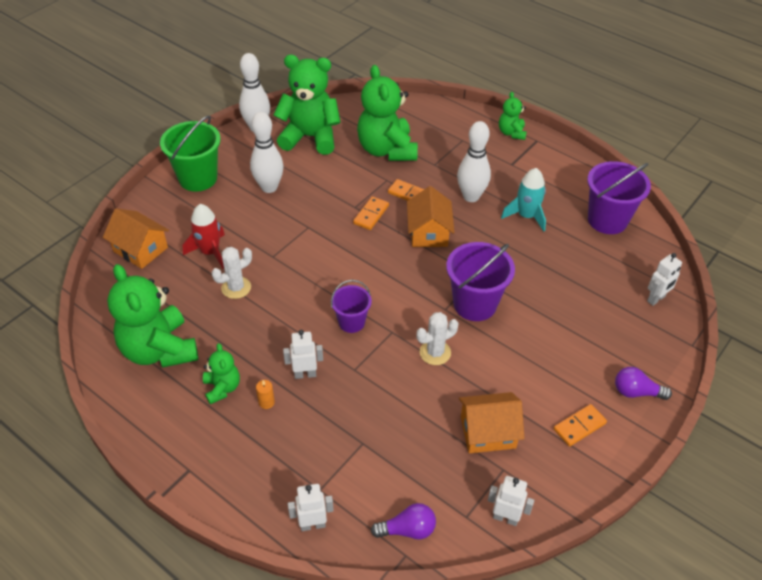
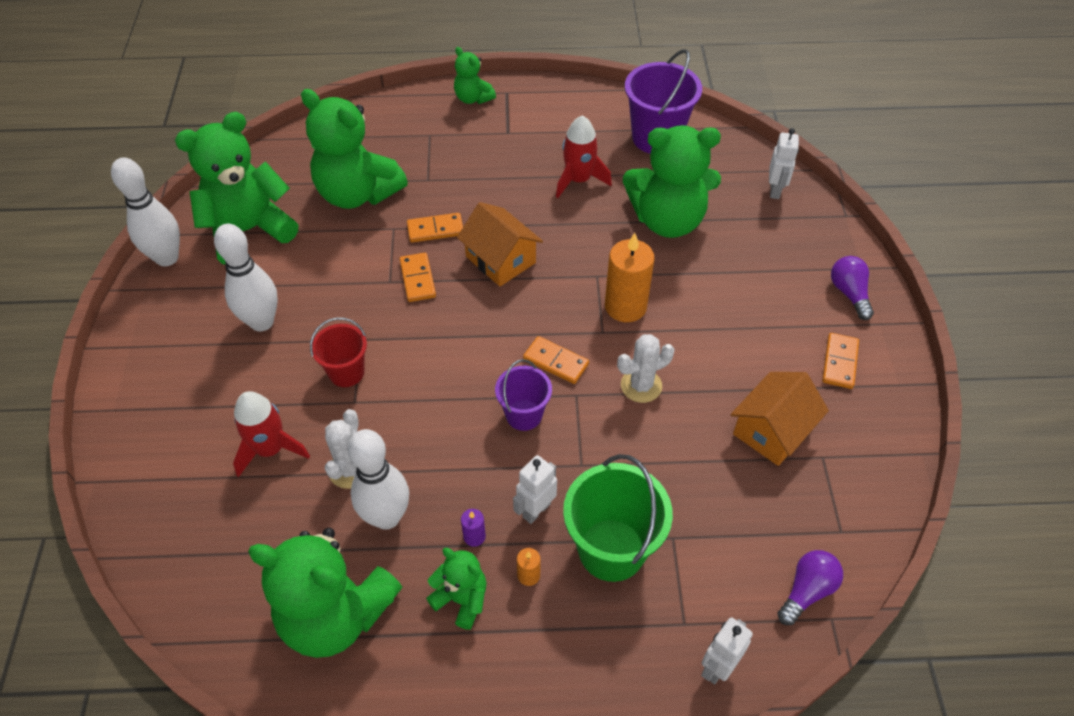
camera: 40 degrees left, 5 degrees up
(140, 249) = (172, 509): orange house -> none
(198, 178) = (154, 368): green bucket -> green bucket (611, 549)
(260, 363) = (474, 536): none -> purple candle
(284, 239) = (346, 372): none -> red bucket
(400, 307) = (556, 362): none -> orange domino
(435, 352) = (641, 386): white cactus -> white cactus turned 45 degrees clockwise
(471, 196) = (503, 192): white bowling pin -> white bowling pin (386, 517)
(475, 304) = (625, 306): purple bucket -> orange candle
(505, 518) = (873, 503): white robot -> none
(526, 216) = (578, 180): turquoise rocket -> red rocket
(558, 272) = (667, 220): none -> green teddy bear
(636, 392) = (849, 293): purple light bulb -> purple light bulb turned 105 degrees clockwise

